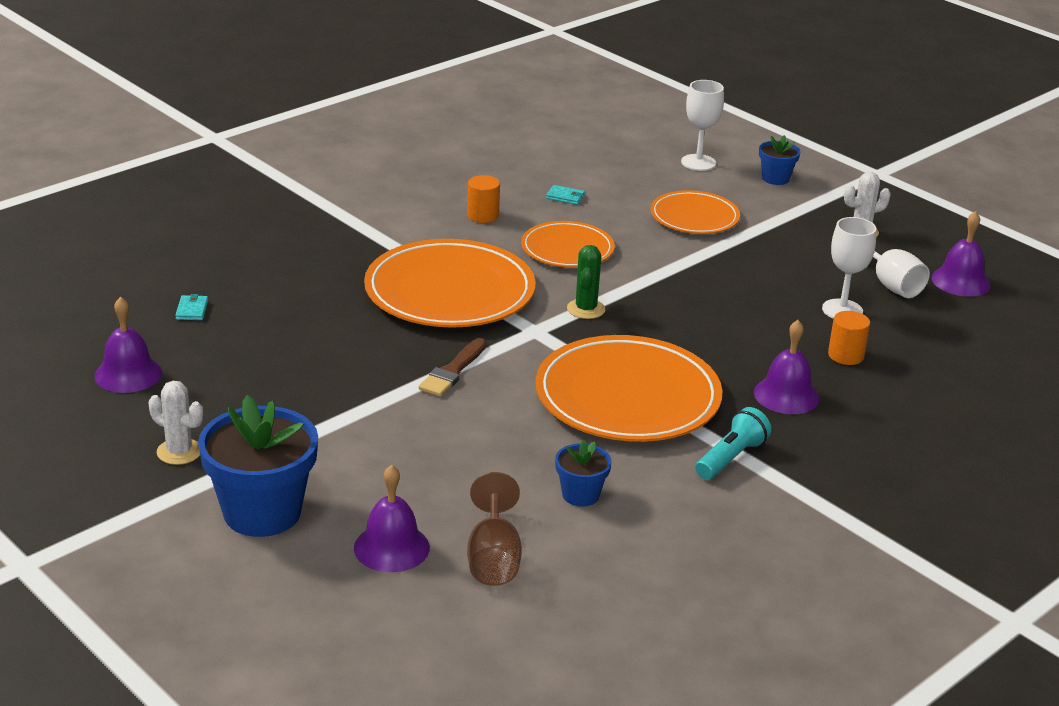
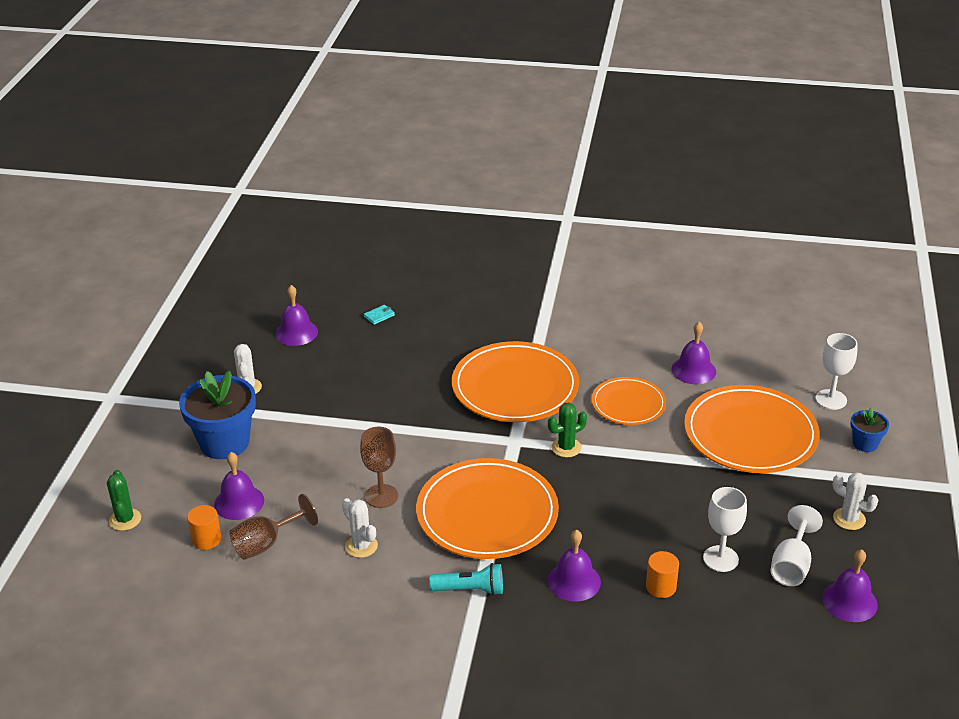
camera: 55 degrees right, 5 degrees up
(302, 651) = (125, 519): none -> green cactus
(452, 371) = (431, 434): brown brush -> none
(483, 215) = (621, 352): orange cylinder -> orange cylinder (206, 539)
(514, 446) = (381, 496): none -> brown goblet
(565, 197) = (693, 370): turquoise wallet -> purple bell
(580, 495) = (361, 546): blue flower pot -> white cactus
(694, 217) = (750, 434): orange plate -> orange plate, size x1.74

